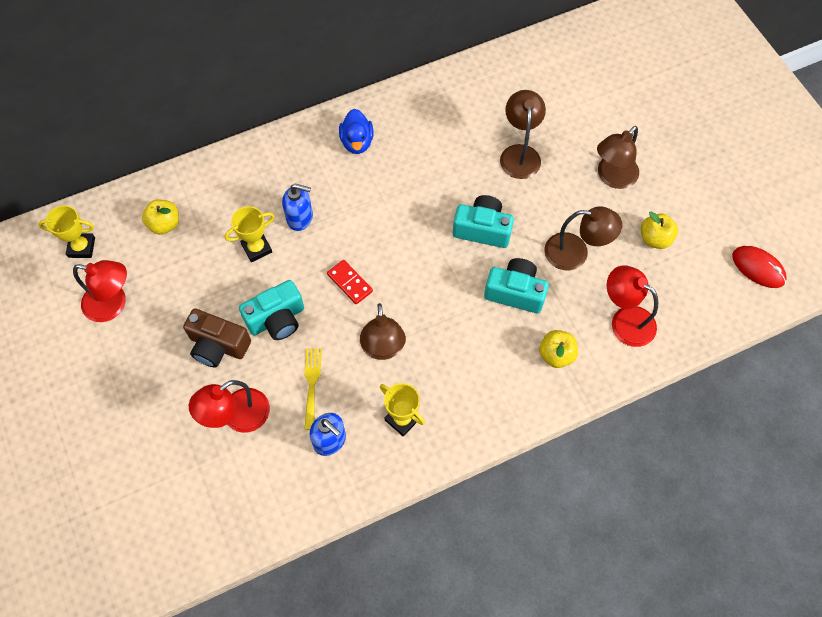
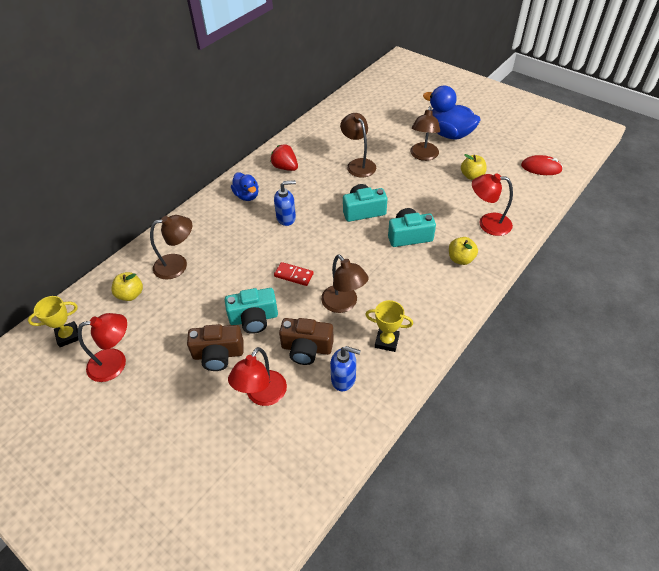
camera: 25 degrees left, 15 degrees down
(257, 248) = (212, 281): yellow trophy -> none
(277, 319) = (254, 318): turquoise camera -> turquoise camera turned 45 degrees clockwise
(300, 218) = (233, 252): blue soap dispenser -> blue soap dispenser (286, 218)
(312, 384) = (306, 348): yellow fork -> brown camera
(426, 118) = (285, 167): none -> red strawberry
(575, 253) = (431, 201): brown lamp -> brown lamp (178, 265)
(671, 156) = (449, 134): none -> blue duck

